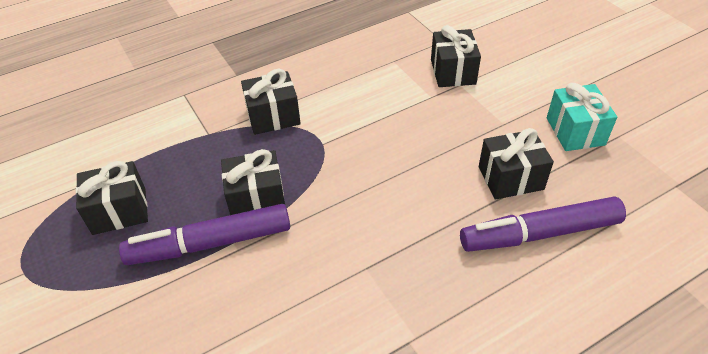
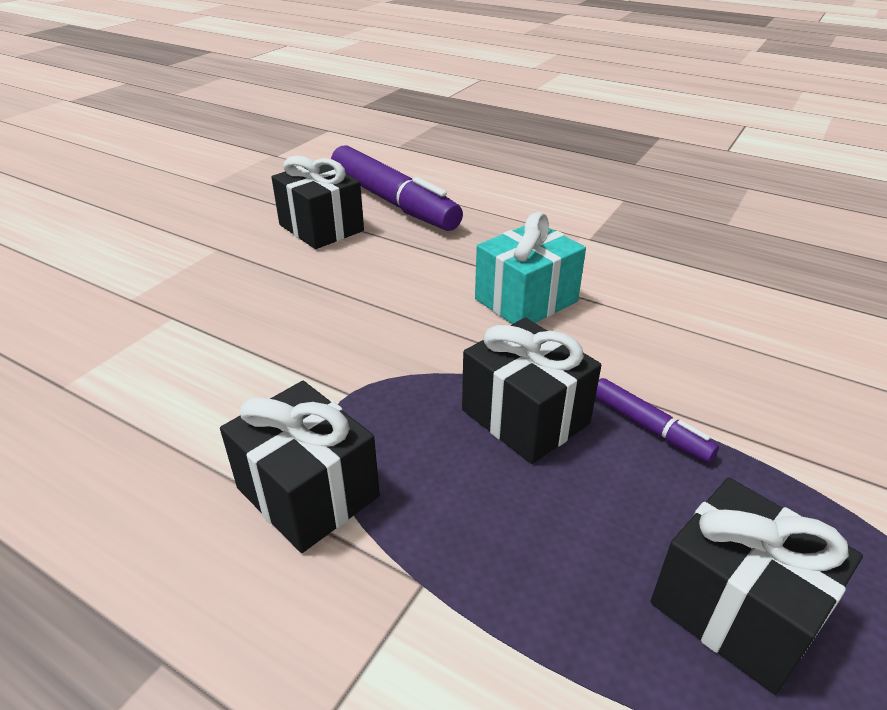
camera: 120 degrees left, 10 degrees down
(210, 243) = (649, 427): purple marker -> purple marker, size x0.46
(453, 72) = (94, 312): black gift -> none
(575, 131) = (213, 205): turquoise gift -> turquoise gift (526, 300)

